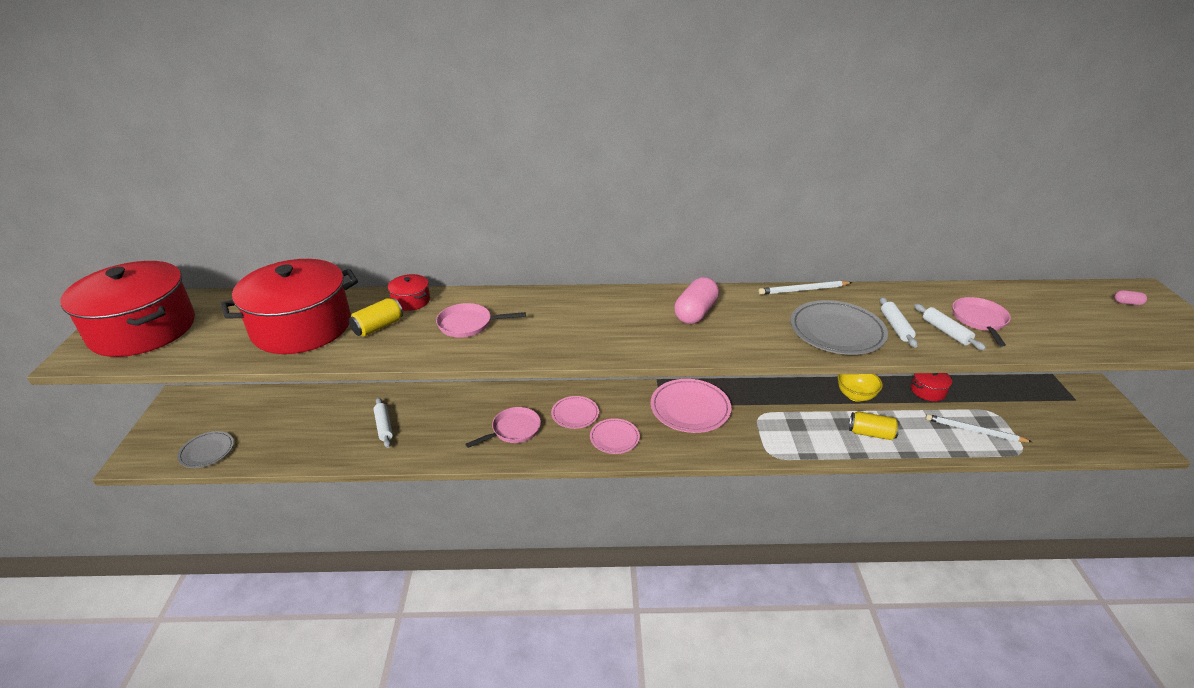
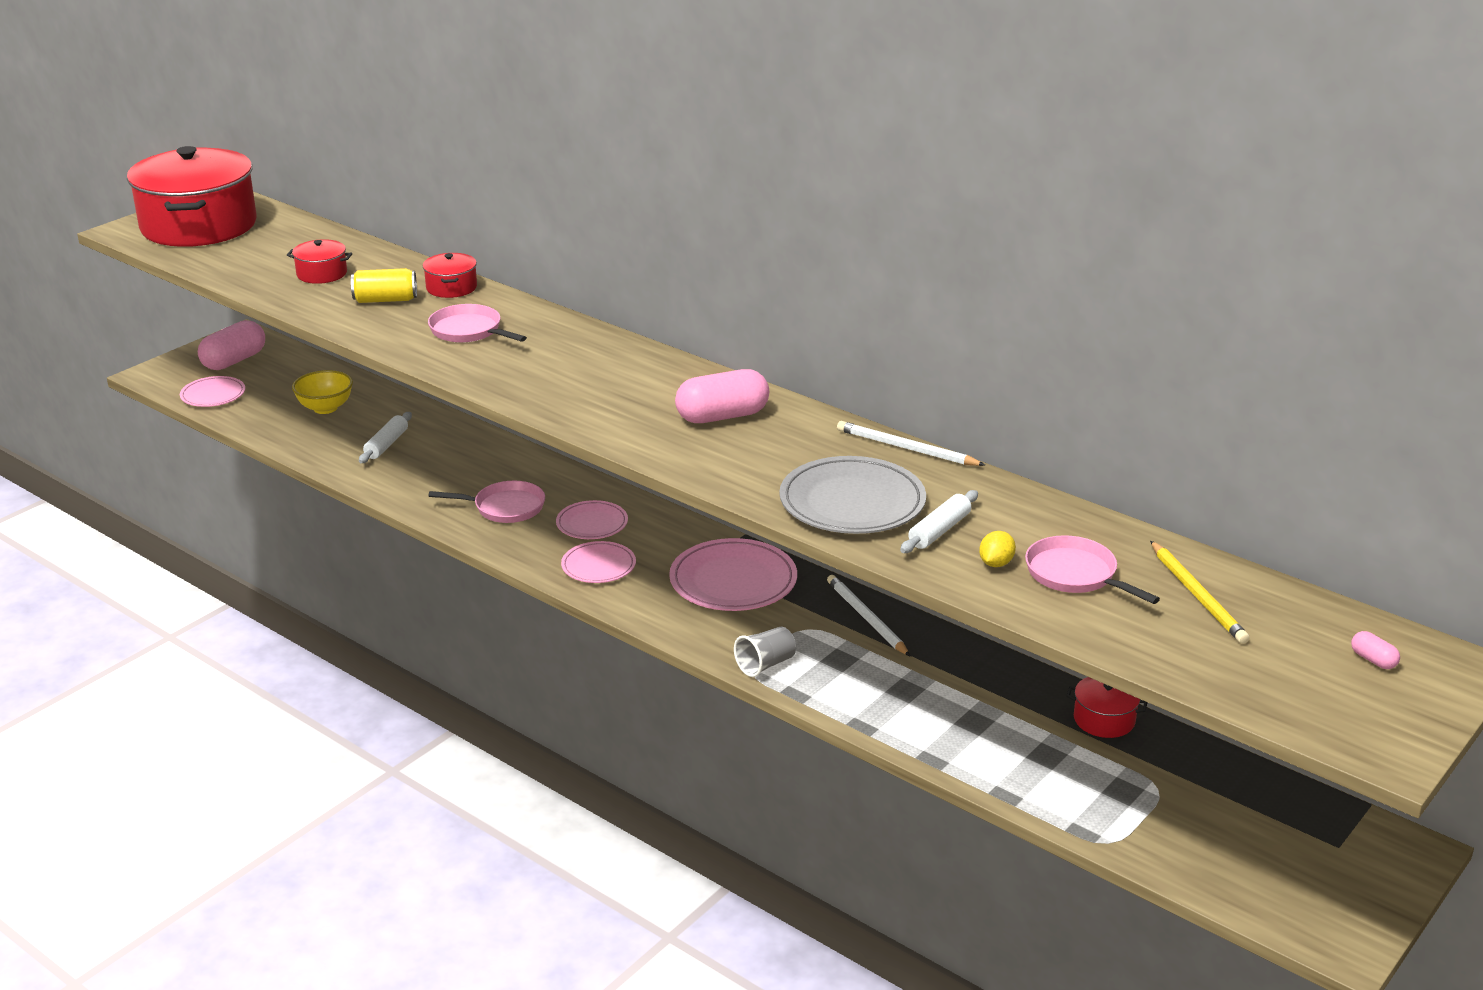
camera: 40 degrees right, 5 degrees down
(193, 419) = (234, 361): none -> pink capsule
(207, 451) = (213, 395): grey plate -> pink plate
(302, 327) = (322, 274): red pot -> red pot, size x0.41
(772, 447) = (765, 664): none -> grey cup
(855, 396) = (980, 672): yellow bowl -> yellow bowl (325, 408)
(871, 433) = (922, 717): yellow can -> none
(945, 332) = (996, 563): white rolling pin -> yellow lemon
(974, 431) = (1082, 789): white pencil -> white pencil (866, 618)
(979, 320) = (1075, 575): pink pan -> pink pan turned 90 degrees counterclockwise
(1030, 306) = (1197, 595): none -> yellow pencil

